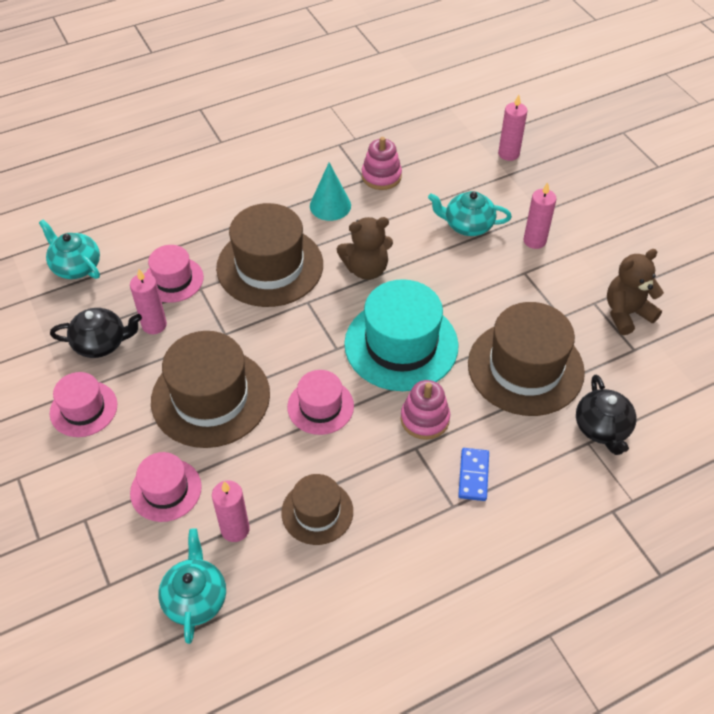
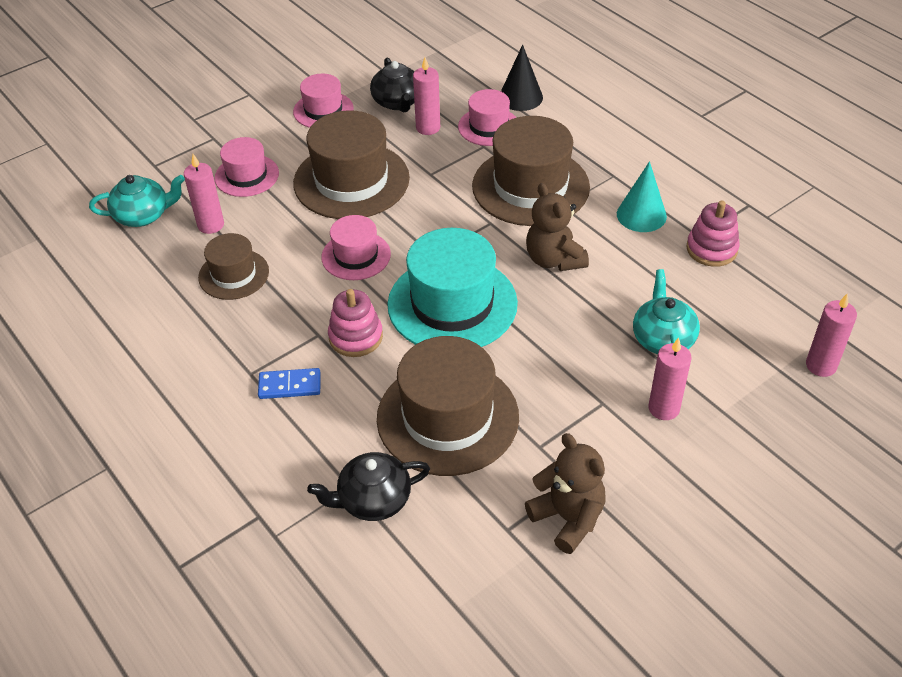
camera: 80 degrees right, 5 degrees down
(76, 266) = (484, 66): turquoise teapot -> none
(139, 249) = (520, 97): none -> black cone

